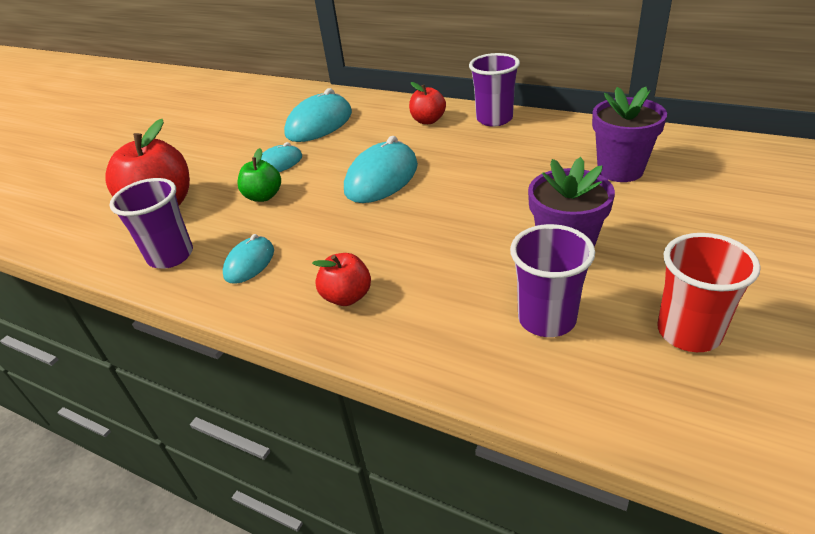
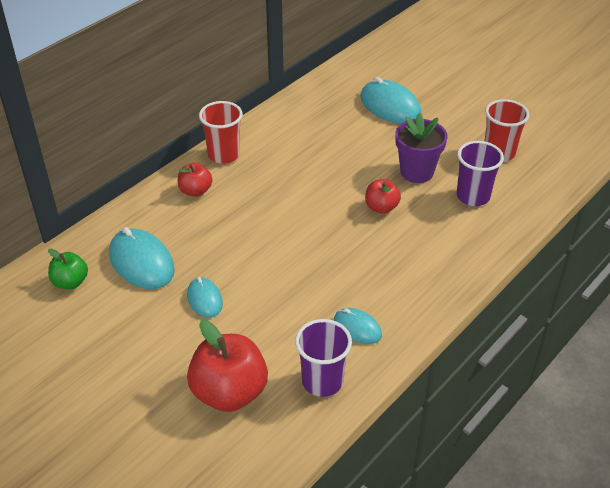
camera: 80 degrees left, 5 degrees up
(263, 196) = (259, 314): green apple -> green apple (70, 282)
(347, 297) = (421, 277): red apple -> red apple (381, 207)
(381, 178) = (276, 236): turquoise mouse -> turquoise mouse (390, 106)
(494, 119) = (224, 155): purple cup -> red cup
(620, 170) = (341, 122): purple flower pot -> none

